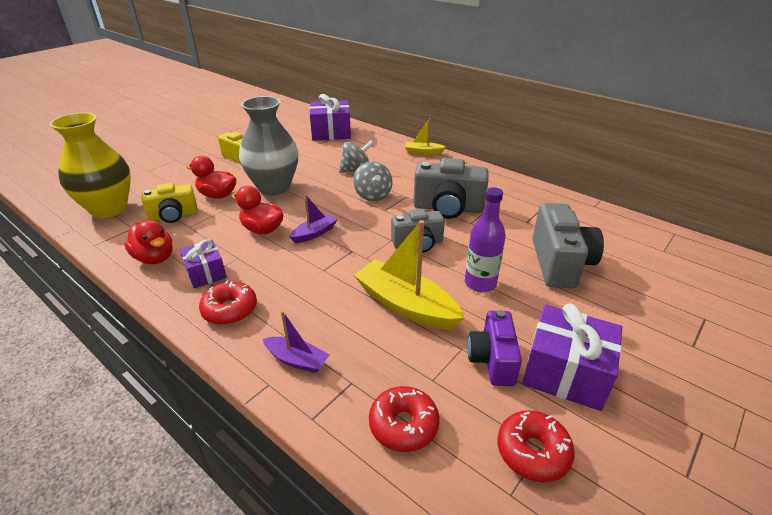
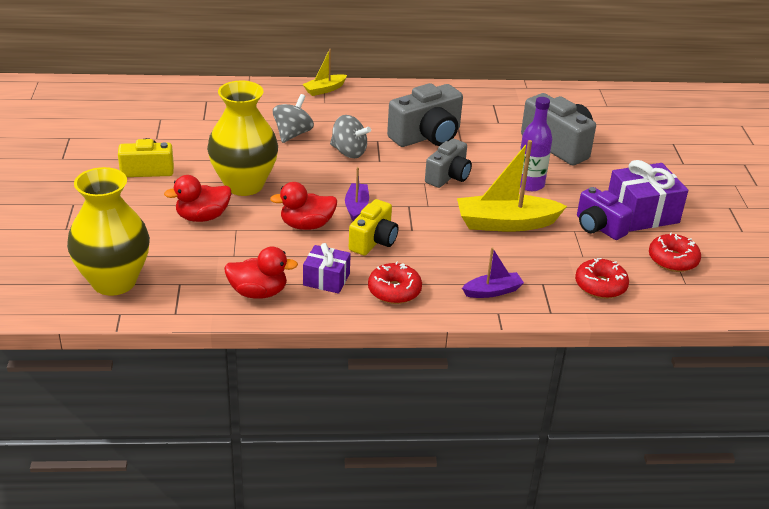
camera: 45 degrees left, 0 degrees up
(173, 216) = (198, 254): yellow camera -> yellow camera (373, 241)
(274, 187) = (244, 185): grey vase -> yellow vase
(331, 133) = (193, 102): purple gift -> none

